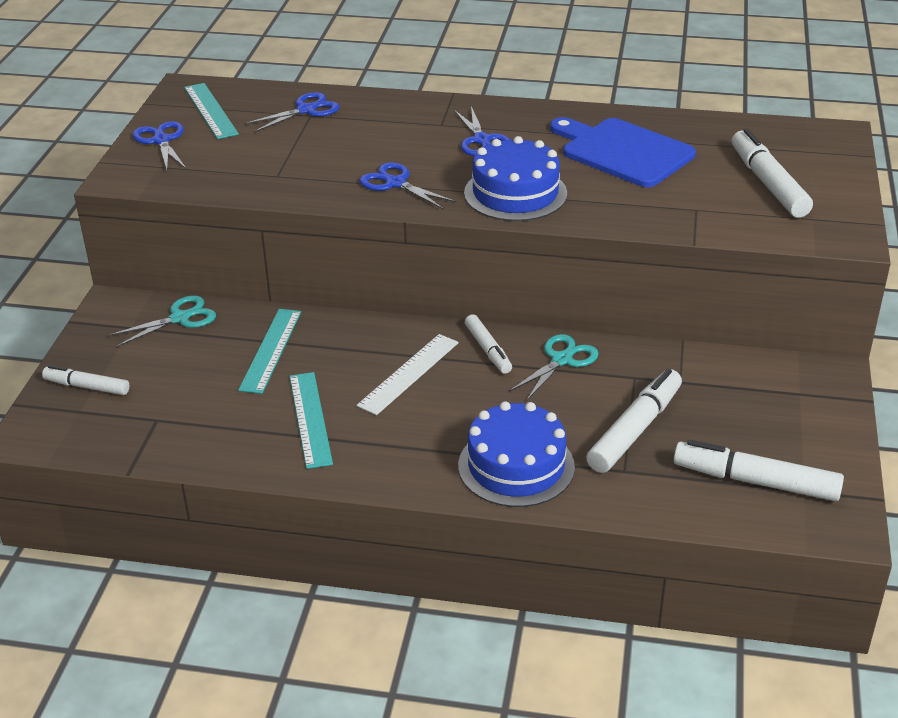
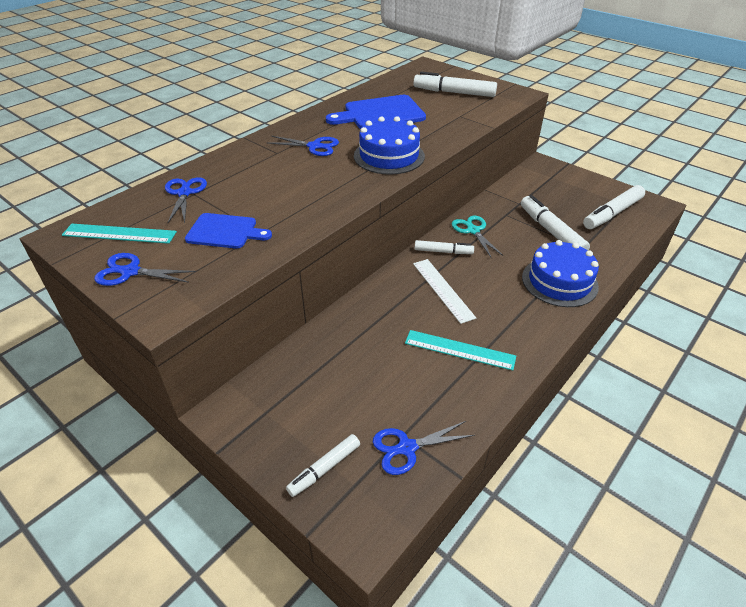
camera: 60 degrees left, 5 degrees up
(179, 318) = (282, 378): turquoise scissors -> none
(261, 157) = (225, 231): none -> blue cutting board
(271, 350) = (366, 342): turquoise ruler -> none
(395, 183) = (330, 190): blue scissors -> blue scissors (407, 448)

